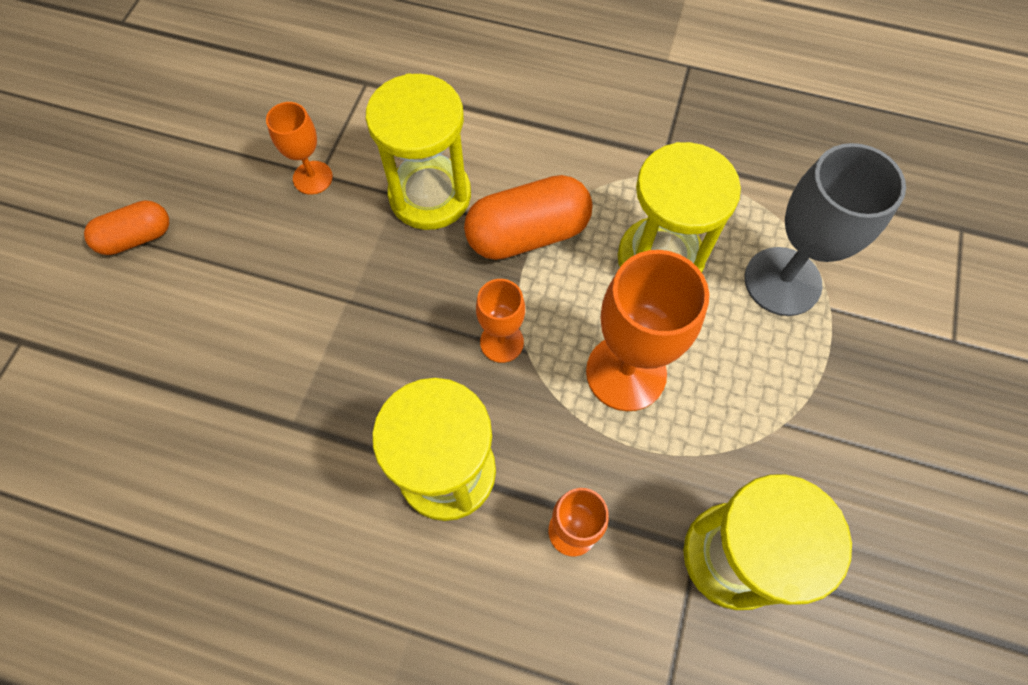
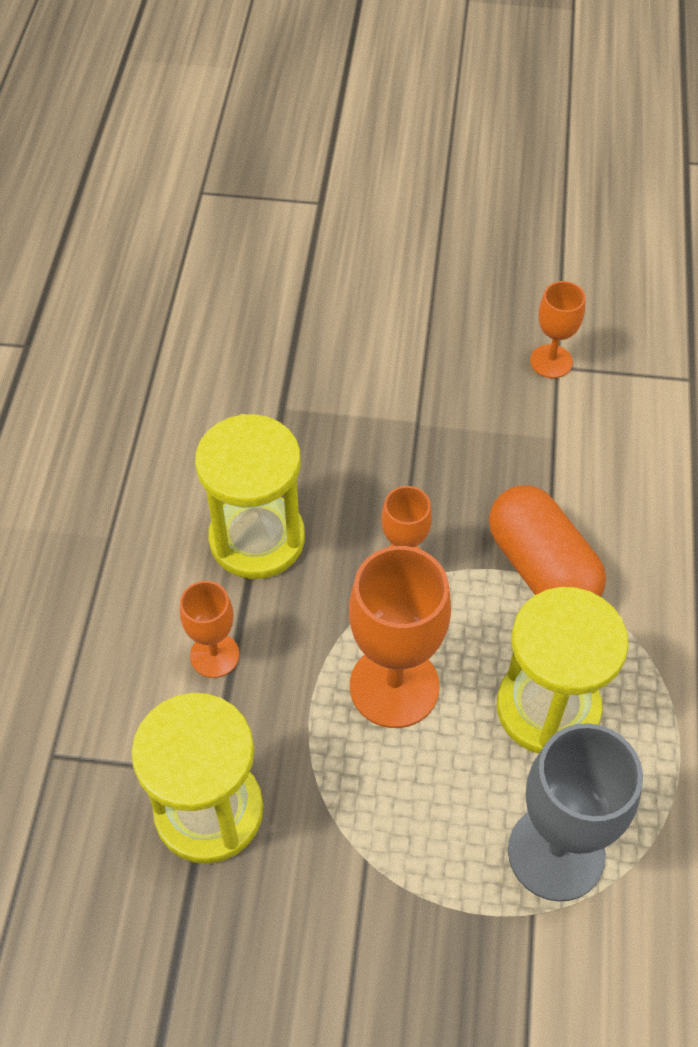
camera: 80 degrees right, 10 degrees down
(137, 237) = (441, 247): orange capsule -> none
(430, 195) = (562, 467): yellow hourglass -> none

